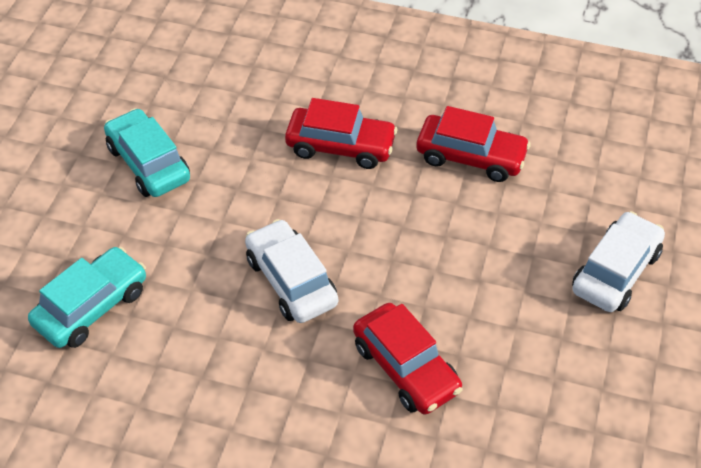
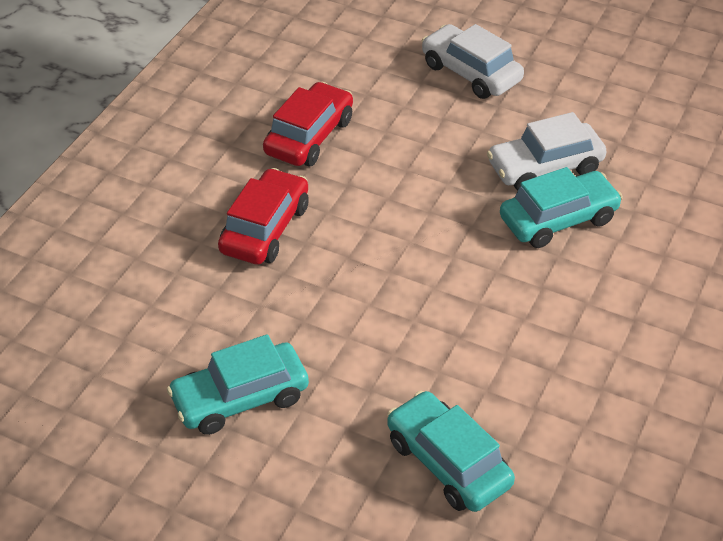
camera: 80 degrees left, 5 degrees down
(291, 281) = (442, 288): white car -> white car (545, 167)
(406, 368) = (558, 219): red car -> turquoise car

